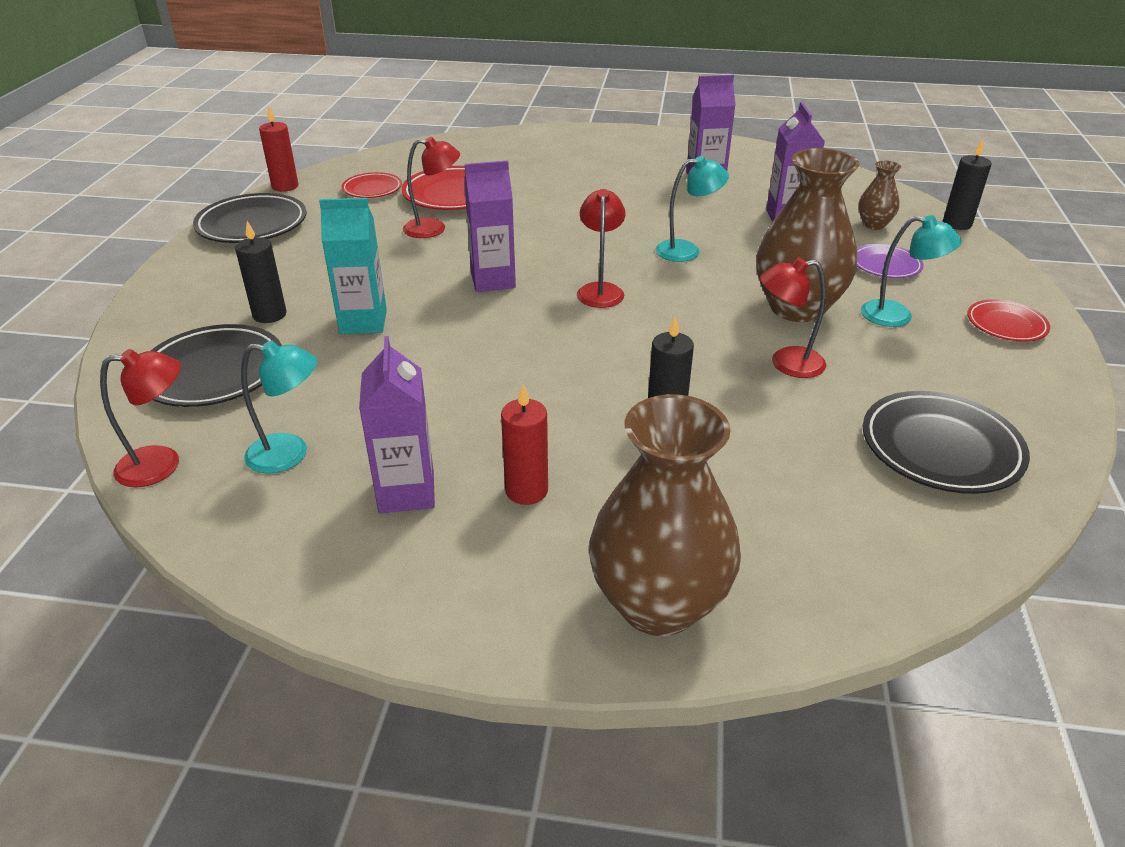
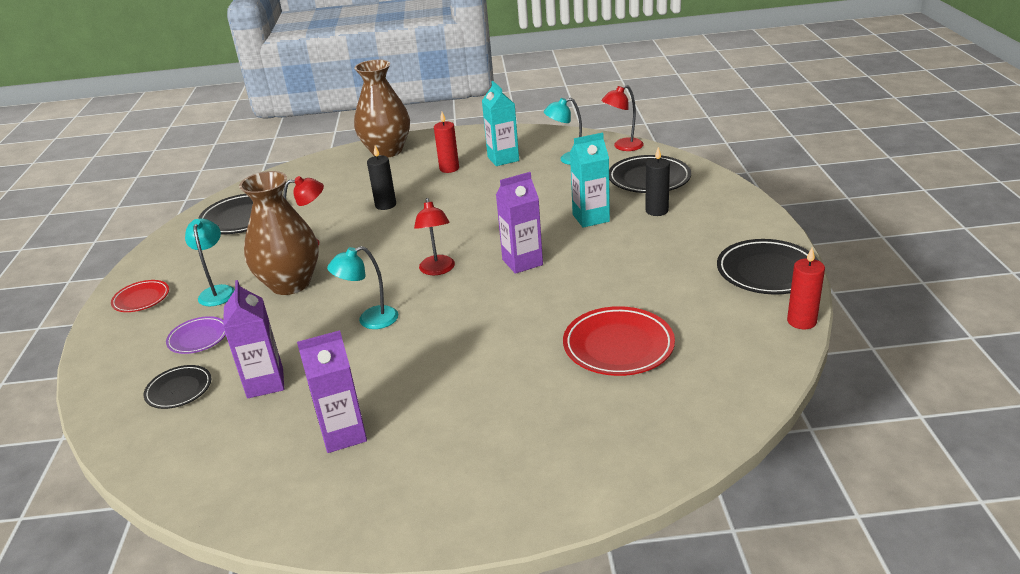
camera: 170 degrees right, 5 degrees down
(372, 189) = (709, 336): red plate -> none
(406, 492) = (503, 159): purple carton -> turquoise carton
(434, 228) = (604, 300): red lamp -> none
(874, 225) = (179, 390): brown vase -> black plate
(897, 316) = (217, 291): turquoise lamp -> turquoise lamp turned 75 degrees clockwise
(957, 224) = (89, 409): black candle -> none

